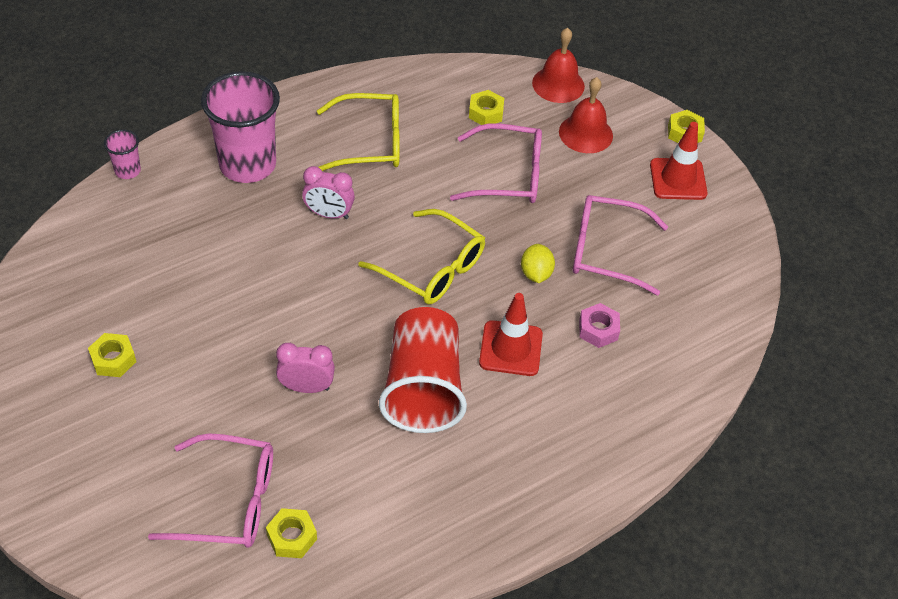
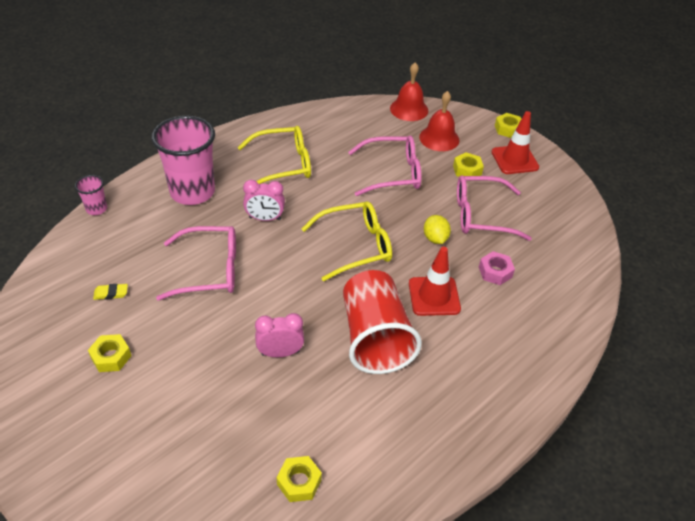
camera: 10 degrees left, 5 degrees down
(126, 283) = (111, 293): none -> yellow eraser
(228, 501) = (236, 460): pink glasses -> pink glasses (209, 270)
(432, 268) = (355, 246): yellow glasses -> yellow glasses turned 45 degrees counterclockwise
(485, 113) = (363, 134): yellow nut -> yellow nut (467, 170)

